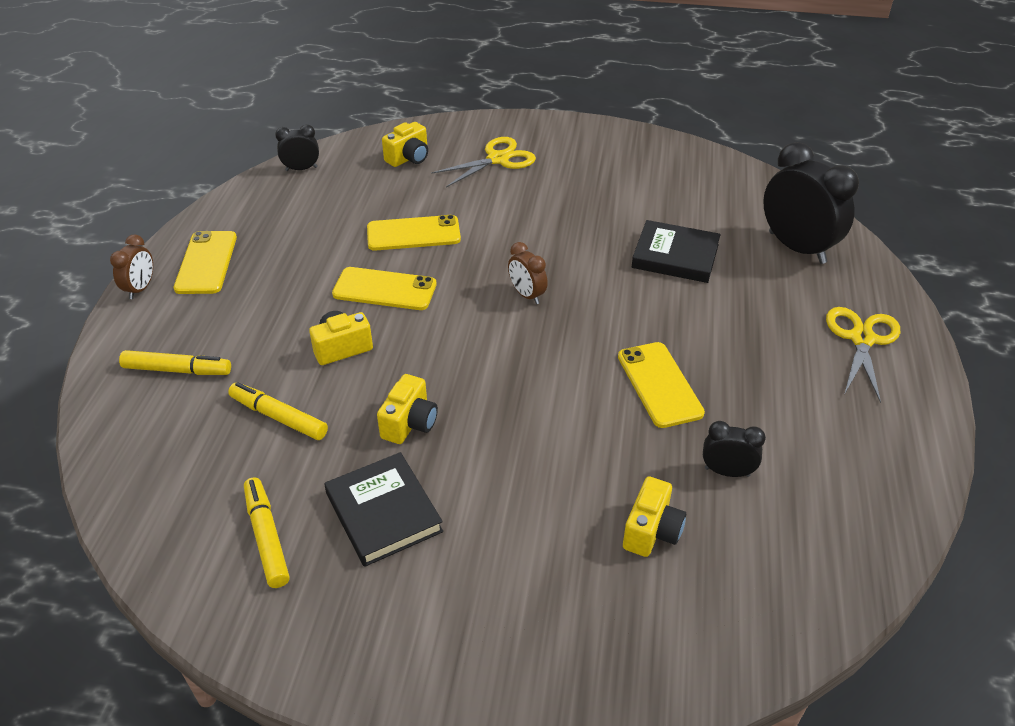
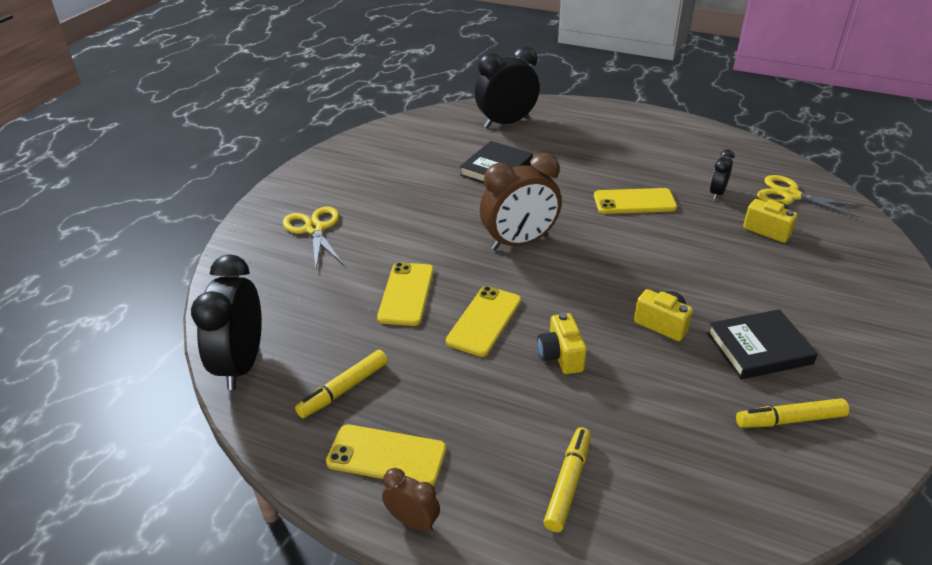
camera: 75 degrees left, 5 degrees down
(279, 417) = (647, 405): yellow marker -> yellow marker (344, 389)
(301, 169) = (241, 364): black clock -> black clock, size x2.00
(409, 158) = (275, 283): yellow camera -> none
(527, 295) = (519, 242): brown clock -> brown clock, size x2.00
(862, 339) = (604, 123): yellow scissors -> yellow scissors (790, 195)

